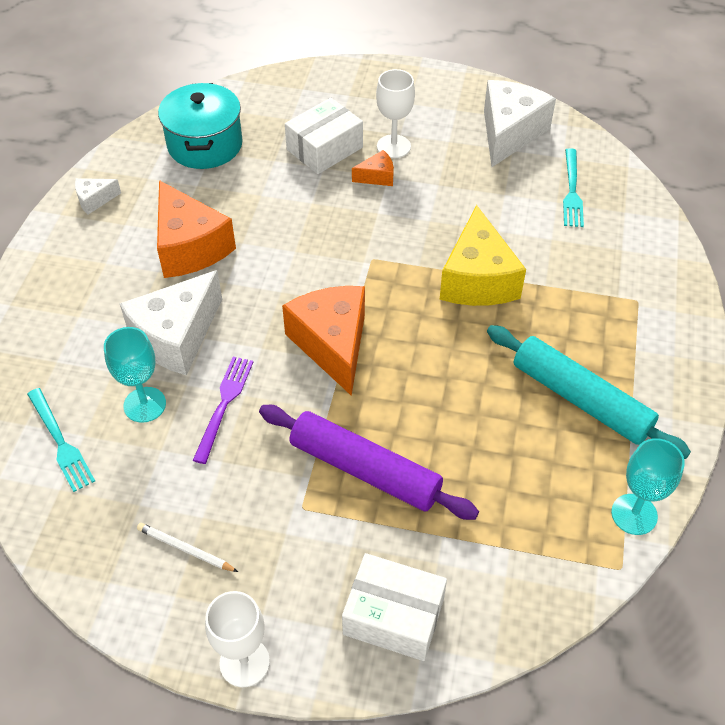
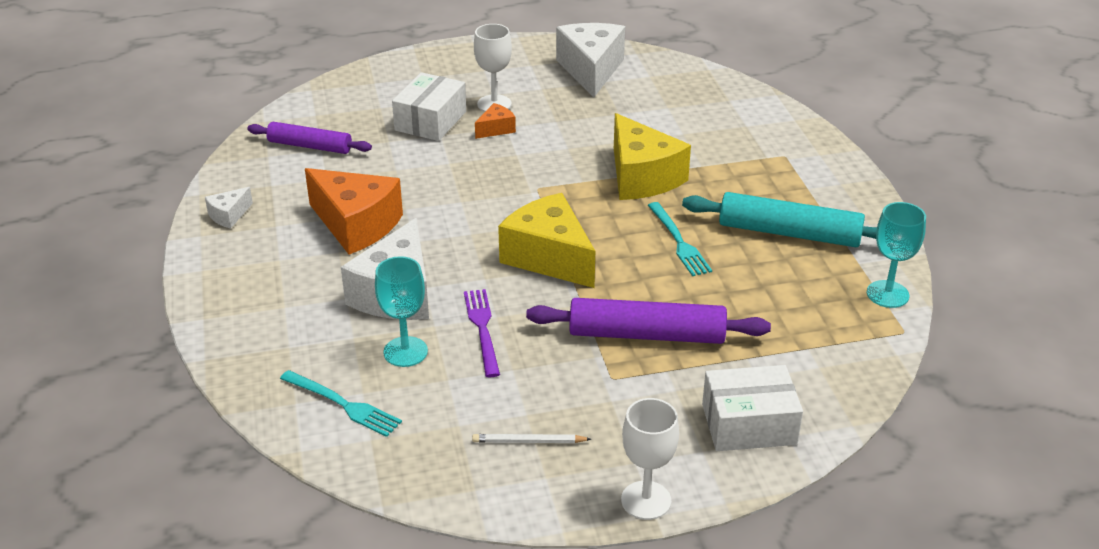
camera: 25 degrees left, 15 degrees down
(205, 145) = (310, 146): turquoise pot -> purple rolling pin
(332, 344) = (549, 257): orange cheese -> yellow cheese
(572, 191) = (675, 97): turquoise fork -> turquoise fork (679, 242)

